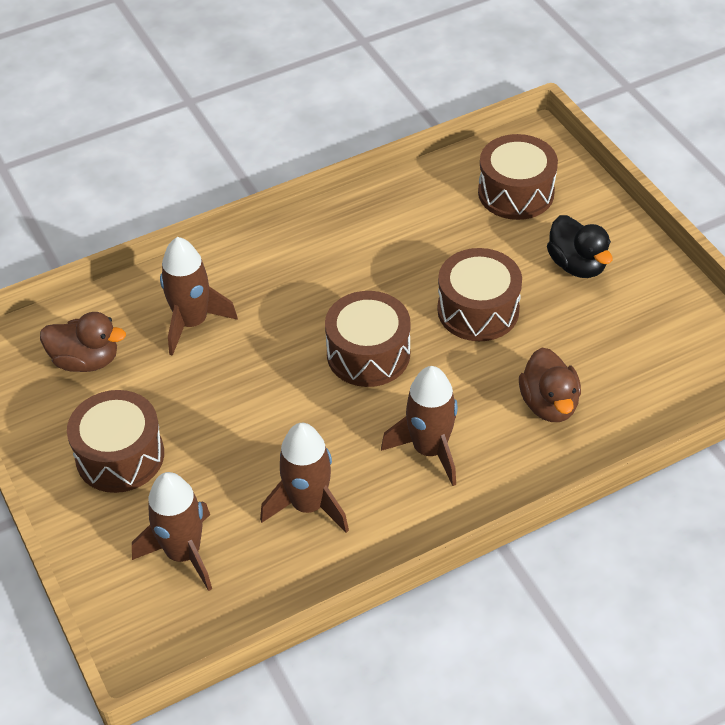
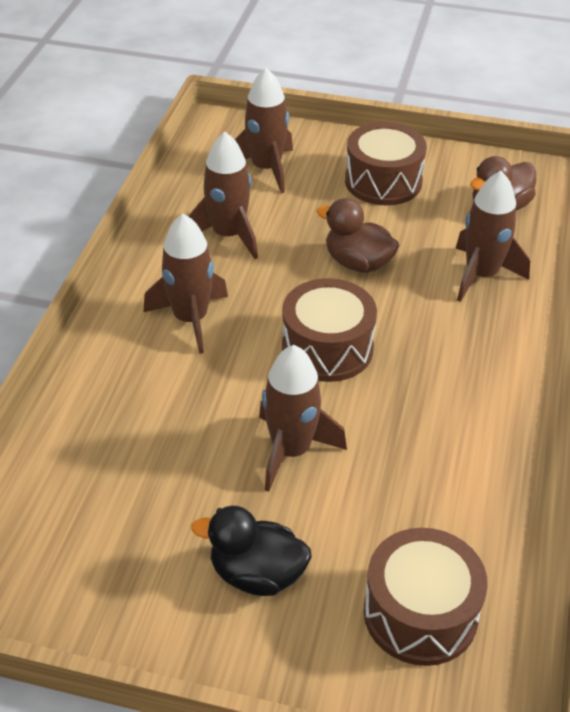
camera: 130 degrees right, 5 degrees down
(478, 310) = (291, 451): brown drum -> brown rocket
(549, 404) = (135, 417): brown duck -> brown duck (358, 263)

